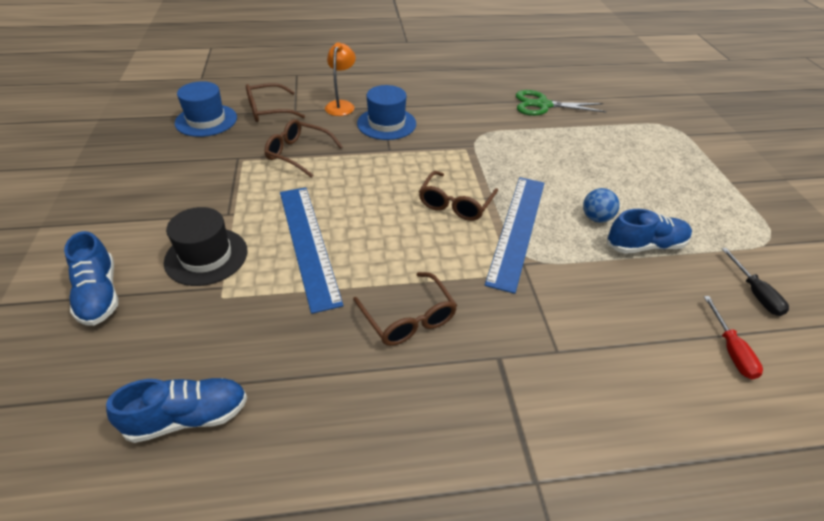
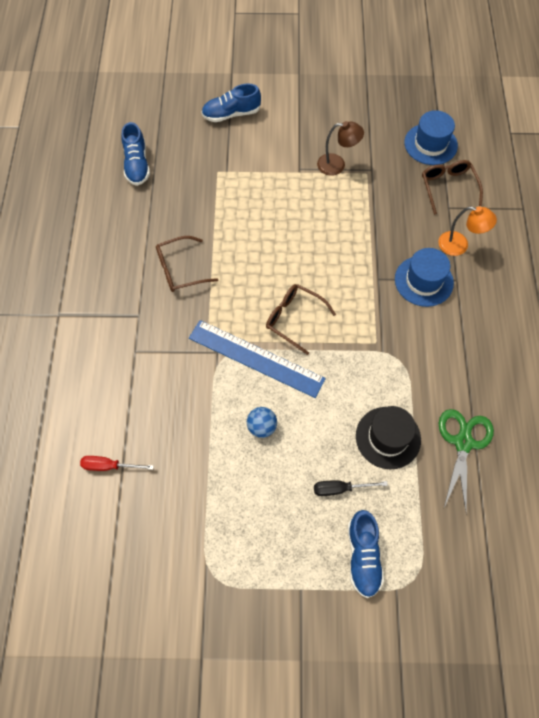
camera: 100 degrees right, 20 degrees up
(206, 256) = (256, 160): black hat -> black hat (388, 437)
(226, 183) = (337, 165): none -> brown lamp
(298, 154) = (375, 210): brown glasses -> none
(308, 244) = (260, 216): blue ruler -> none
(645, 245) = (222, 454): blue shoe -> blue shoe (363, 556)
(755, 293) = (154, 518): black screwdriver -> black screwdriver (340, 488)

